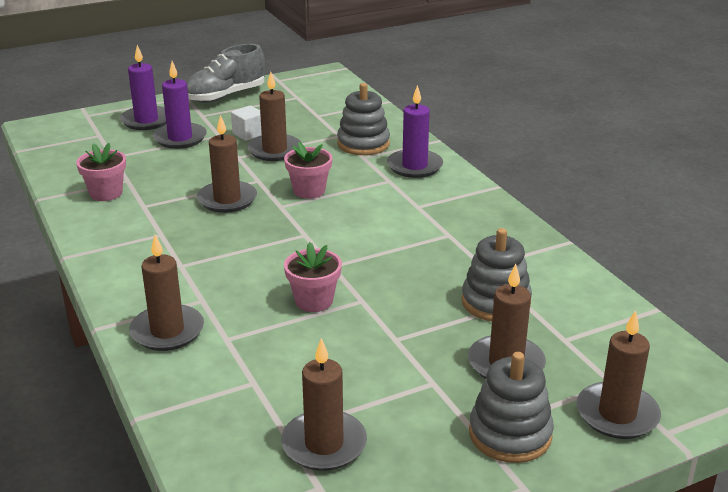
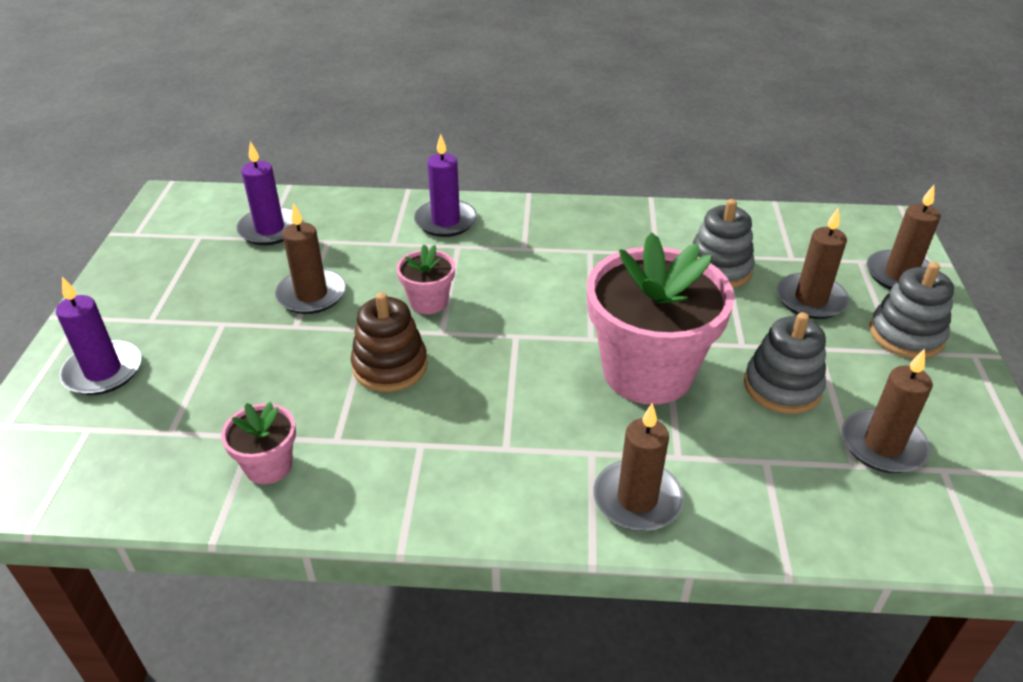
camera: 60 degrees left, 10 degrees up
(180, 138) = (192, 357): purple candle -> purple candle (270, 229)
(225, 96) = (124, 285): grey shoe -> none
(227, 199) = (390, 366): brown candle -> brown stacking toy
(249, 134) = (248, 300): white cube -> none
(314, 301) = (647, 372): pink flower pot -> pink flower pot, size x2.17
(363, 144) = (365, 233): grey stacking toy -> grey stacking toy (782, 387)

